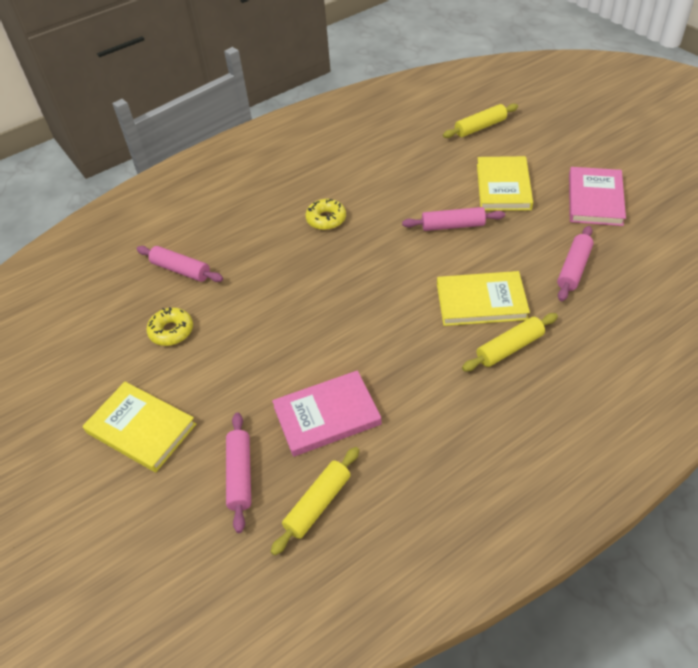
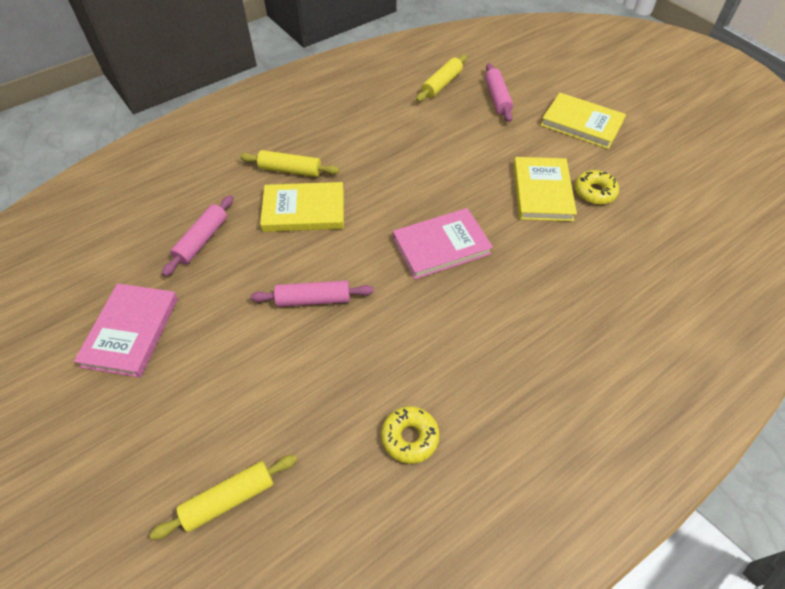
camera: 175 degrees right, 5 degrees up
(181, 270) = (617, 254): pink rolling pin -> none
(326, 219) = (466, 317): yellow donut -> yellow donut (410, 437)
(327, 415) = (441, 128): pink book -> pink book (441, 246)
(503, 186) = (235, 360): yellow book -> yellow book (542, 192)
(509, 348) = (290, 170): yellow rolling pin -> yellow rolling pin turned 45 degrees clockwise

